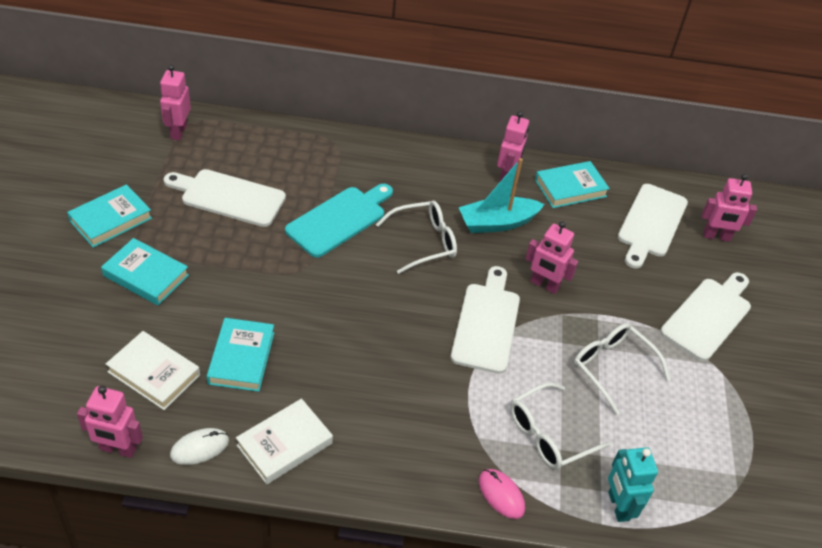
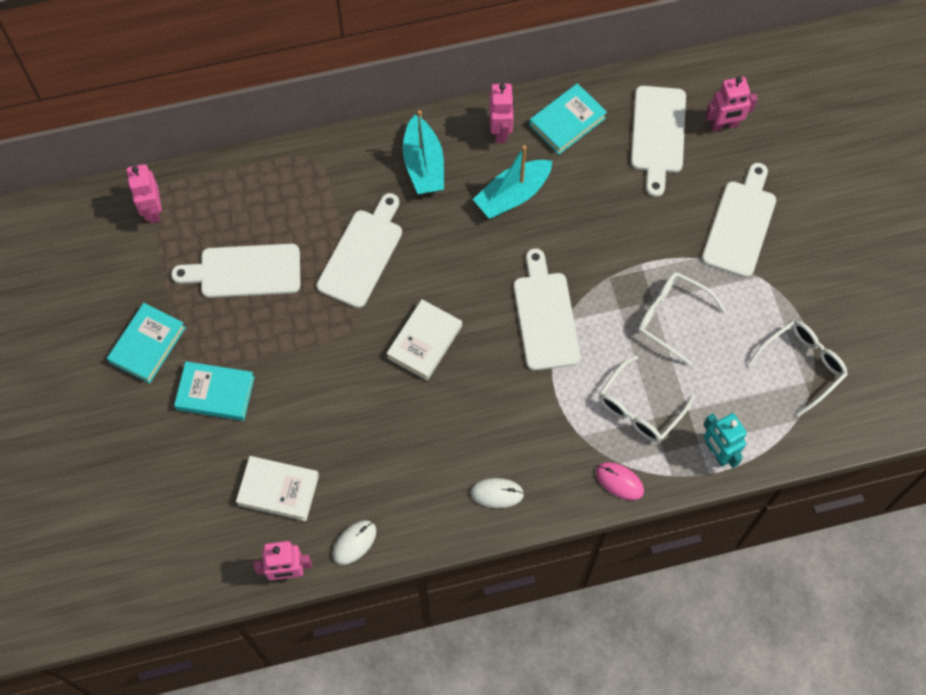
camera: 15 degrees left, 20 degrees up
(241, 358) = (345, 443): turquoise book -> none
(284, 444) = (423, 510): white book -> white book (424, 342)
(339, 220) = (362, 254): turquoise cutting board -> white cutting board
(367, 458) = (497, 493): none -> white mouse
(424, 242) = (453, 247): white glasses -> white glasses (802, 365)
(427, 176) = (423, 165): none -> turquoise boat
(544, 285) = (582, 251): pink robot -> none

